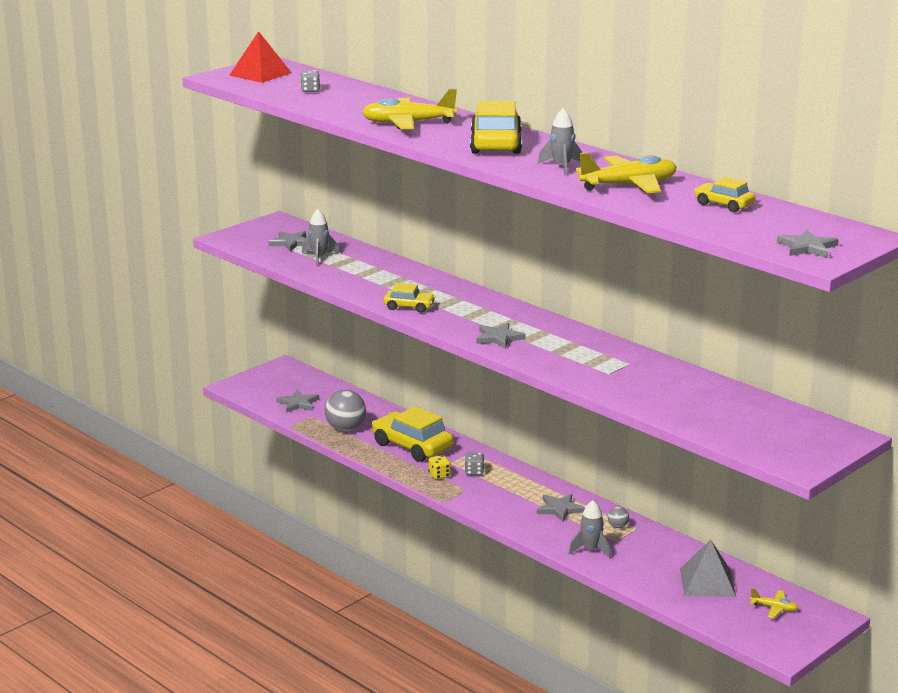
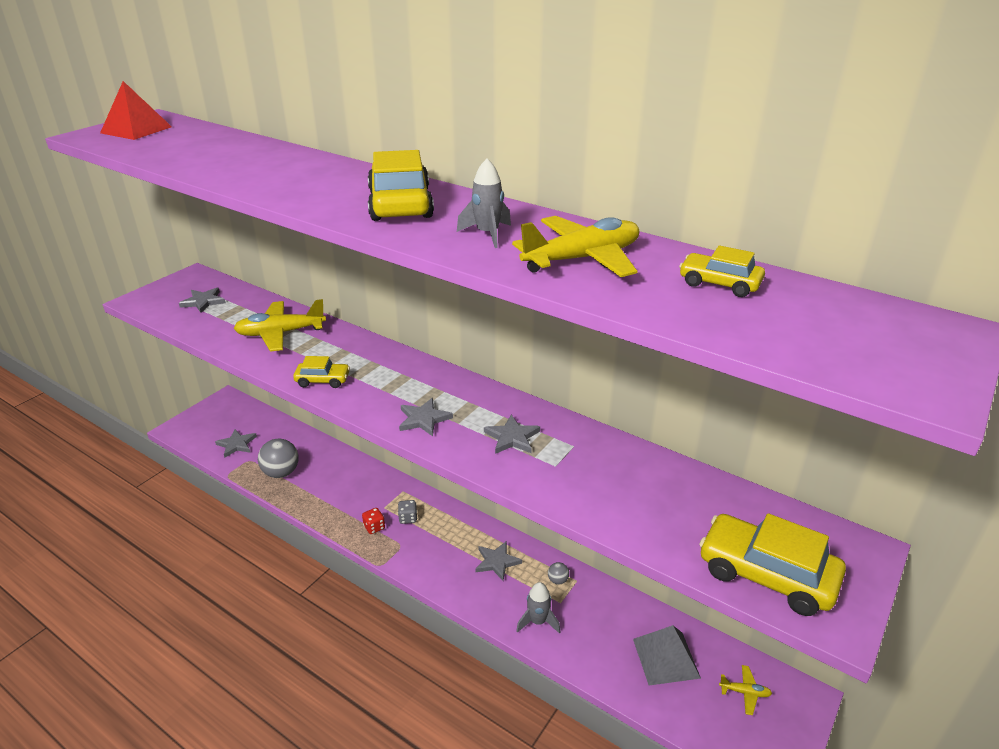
camera: 10 degrees left, 10 degrees up
(310, 90) = (186, 146): grey dice -> none
(319, 257) = (230, 318): grey rocket -> none
(408, 123) = (294, 182): yellow plane -> yellow plane (280, 333)
(412, 446) = (346, 489): yellow car -> yellow car (766, 574)
(439, 475) = (374, 527): yellow dice -> red dice
(807, 247) = (889, 362): grey star -> grey star (512, 437)

